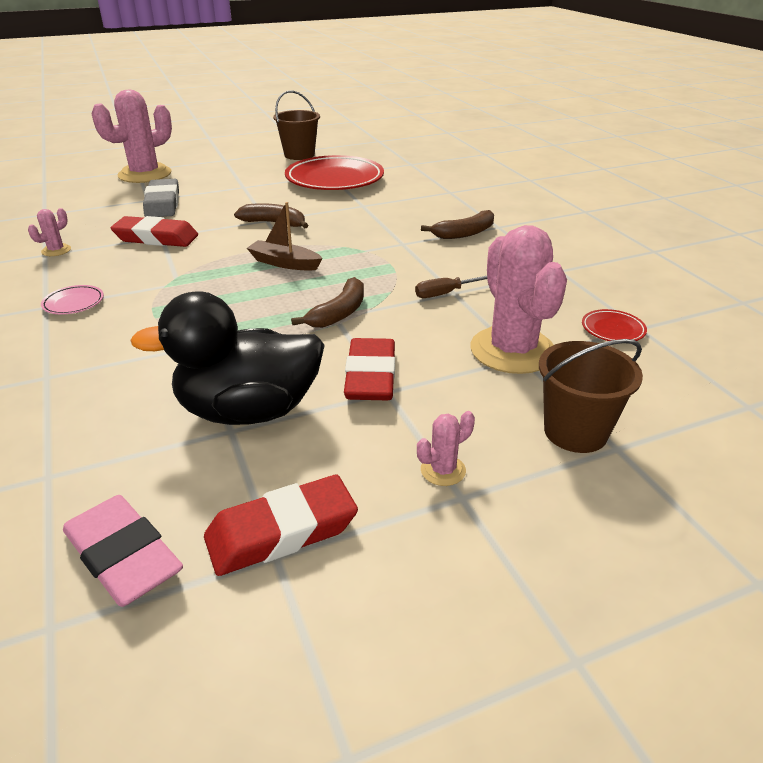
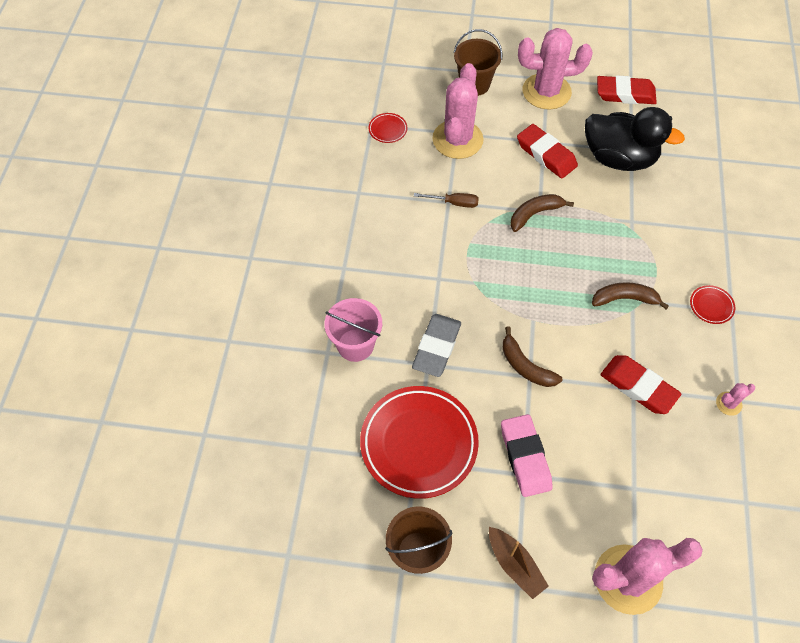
camera: 150 degrees left, 25 degrees up
(74, 303) = (711, 306): pink plate -> red plate
(123, 556) = (688, 109): pink eraser -> pink eraser (525, 457)
(163, 204) = (620, 468): grey eraser -> grey eraser (436, 347)
(284, 263) = (544, 292): brown boat -> brown boat (515, 565)
(370, 376) = (546, 154): red eraser -> red eraser turned 75 degrees counterclockwise
(432, 199) = (355, 345): none -> pink bucket
(443, 470) = (546, 92): pink cactus -> pink cactus, size x2.37
(464, 233) = (379, 270): brown banana -> brown banana (625, 299)

